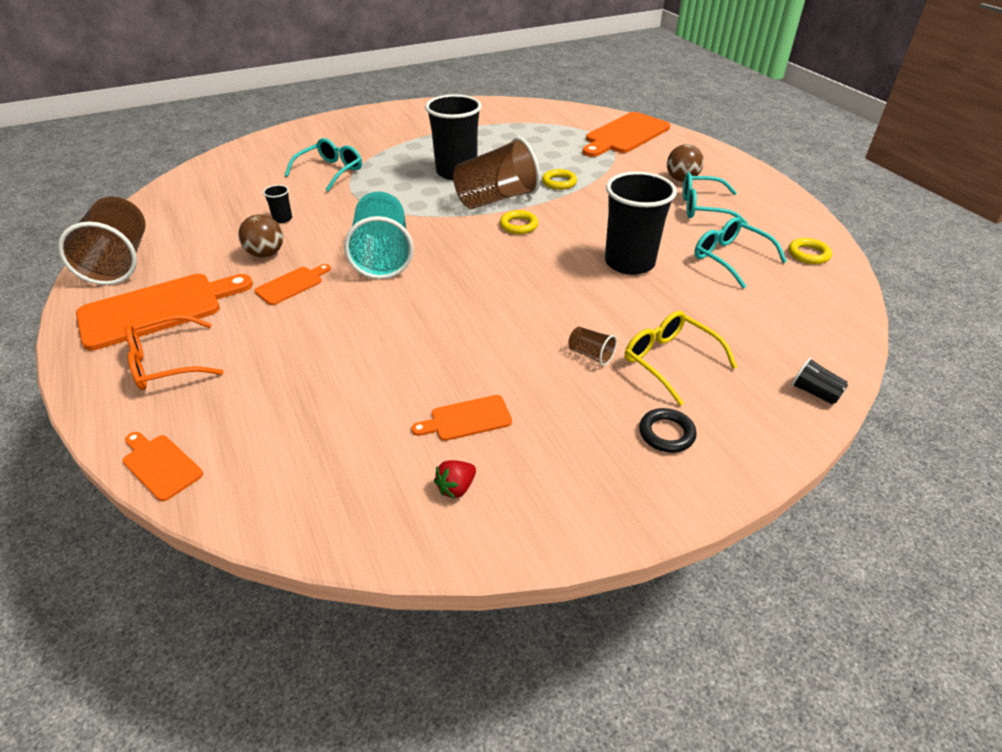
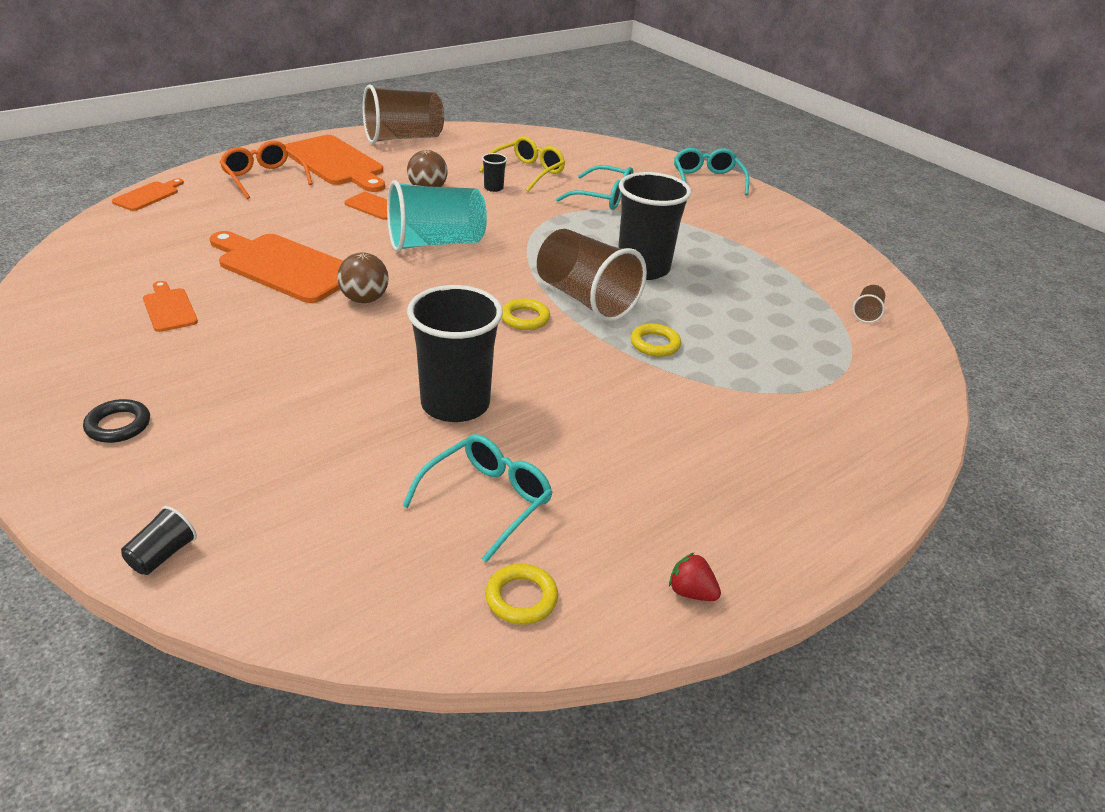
camera: 75 degrees right, 5 degrees down
(456, 488) = (83, 309): red strawberry -> red strawberry (691, 592)
(590, 355) = (258, 375): brown cup -> brown cup (866, 313)
(625, 135) = (861, 404): orange cutting board -> orange cutting board (284, 267)
(669, 361) = (242, 431): yellow glasses -> yellow glasses (527, 172)
(681, 179) = (728, 462): brown ball -> brown ball (364, 299)
(703, 208) = (638, 481): turquoise glasses -> turquoise glasses (707, 180)

